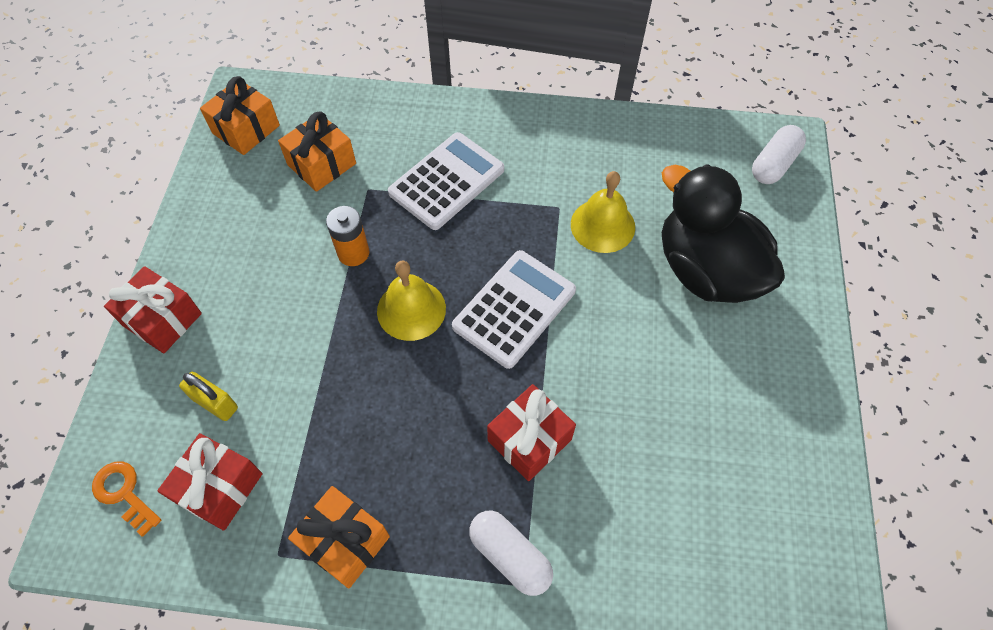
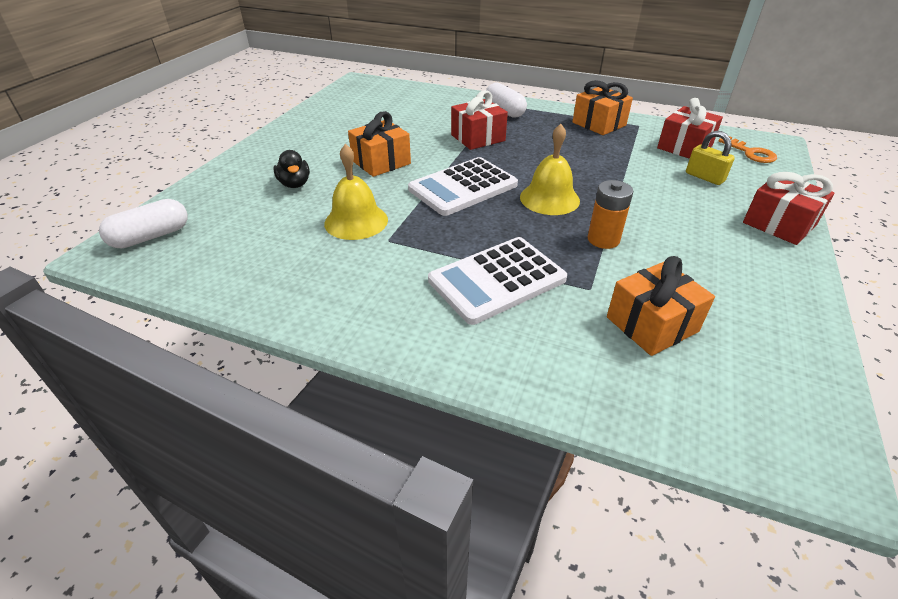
camera: 165 degrees left, 20 degrees down
(246, 129) = (780, 392): orange gift -> orange gift (381, 162)
(706, 270) = (295, 184): black duck -> black duck, size x0.41

